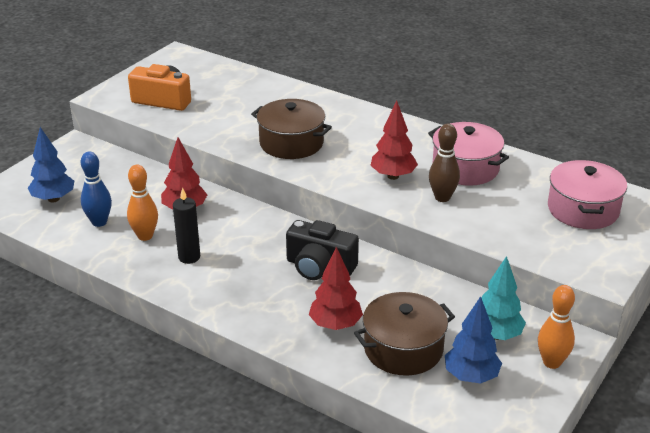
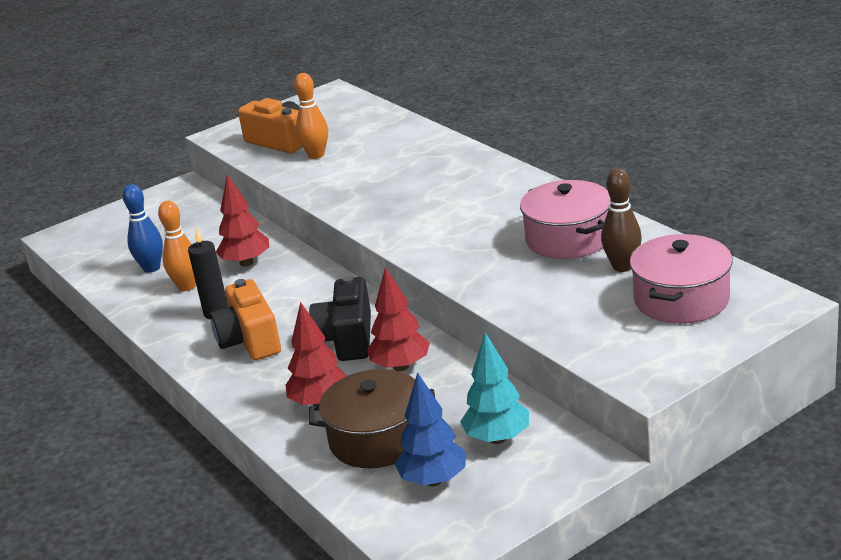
camera: 25 degrees right, 5 degrees down
(53, 199) = (123, 240): blue tree -> none
(236, 278) = (250, 340): none -> orange camera
(291, 143) = (384, 196): brown pot -> none
(319, 267) = (347, 338): black camera -> black camera turned 45 degrees clockwise
(393, 176) = (473, 241): red tree -> red tree (401, 366)
(442, 197) = (513, 270): brown bowling pin -> brown bowling pin (622, 267)
(552, 362) = (543, 479): orange bowling pin -> orange bowling pin (316, 155)

